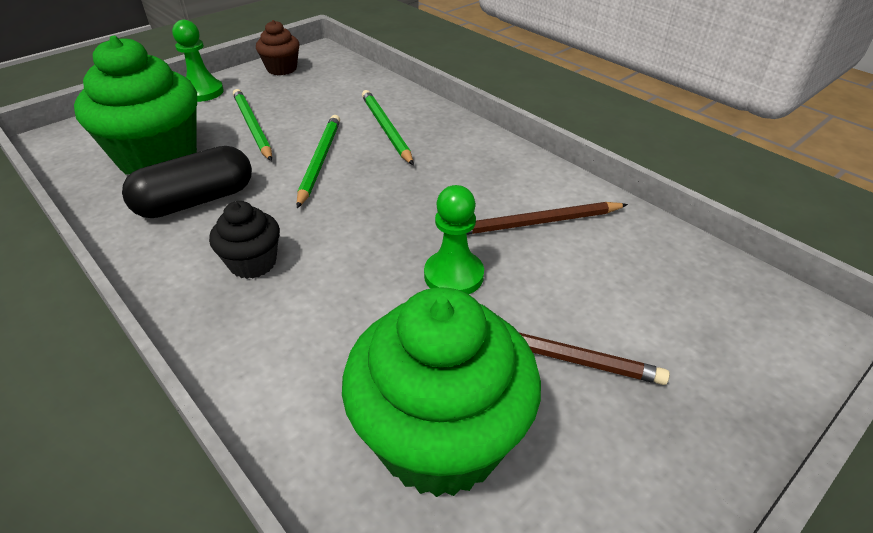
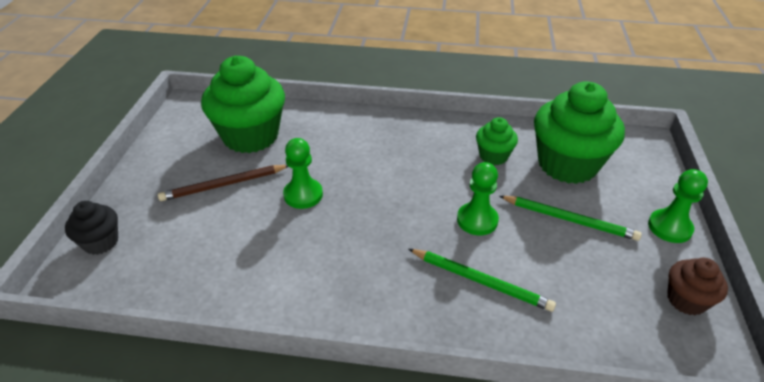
camera: 140 degrees right, 0 degrees up
(196, 201) = (493, 156): black capsule -> green cupcake
(253, 263) = (410, 147): black cupcake -> black cupcake (101, 242)
(319, 161) = (477, 220): green pencil -> green pawn
(537, 223) = (281, 257): brown pencil -> none

